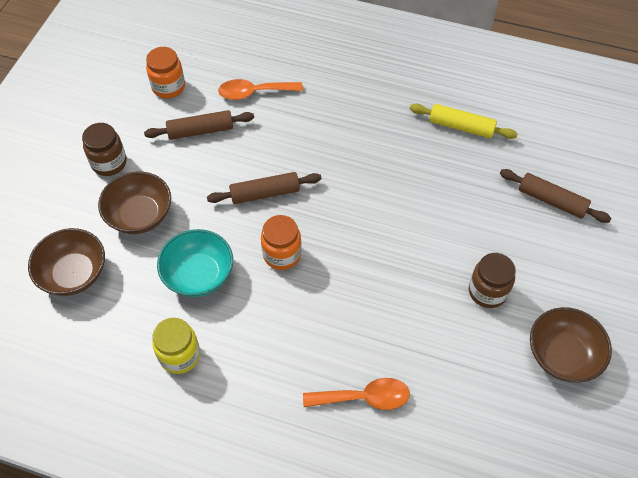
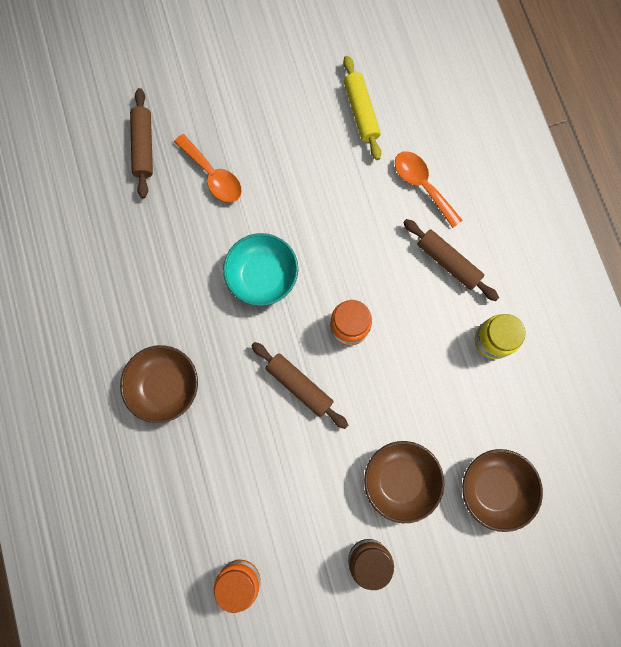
camera: 125 degrees left, 20 degrees up
(198, 275) = (417, 381): turquoise bowl -> turquoise bowl (262, 276)
(200, 131) = (271, 501): brown rolling pin -> brown rolling pin (448, 262)
(254, 92) = (189, 485): orange spoon -> orange spoon (213, 175)
(461, 127) = (106, 263): yellow rolling pin -> yellow rolling pin (361, 112)
(487, 291) = (269, 150): brown jar -> none
(562, 355) = (287, 73): brown bowl -> brown bowl (165, 386)

